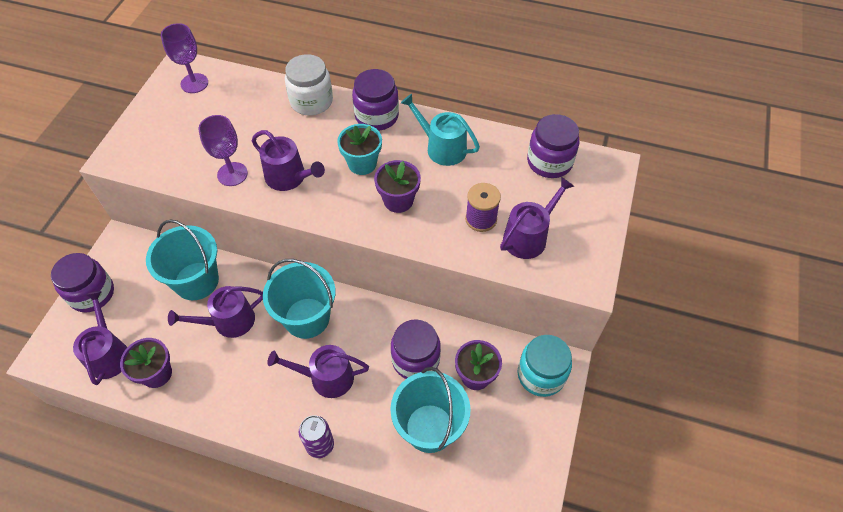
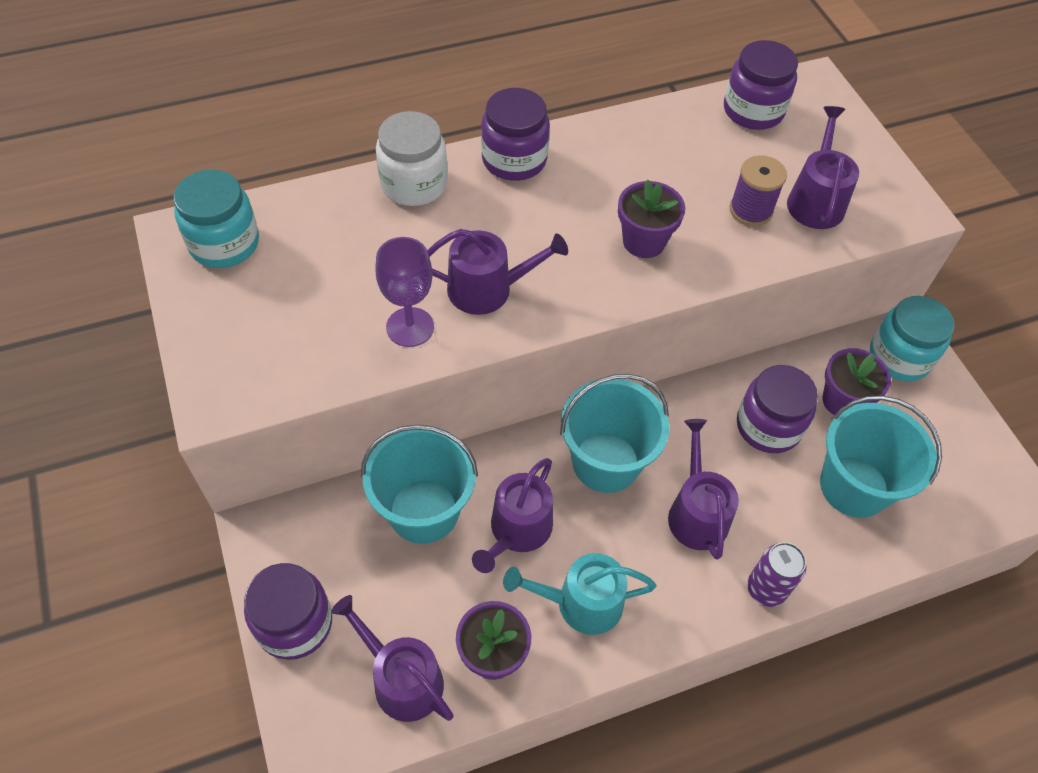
camera: 40 degrees left, 0 degrees up
(194, 83) = (224, 243): purple goblet -> turquoise jar
(326, 377) = (696, 512): purple watering can -> purple watering can turned 120 degrees clockwise
(362, 163) = (557, 223): turquoise flower pot -> none
(442, 147) = (627, 156): turquoise watering can -> turquoise watering can (581, 603)

